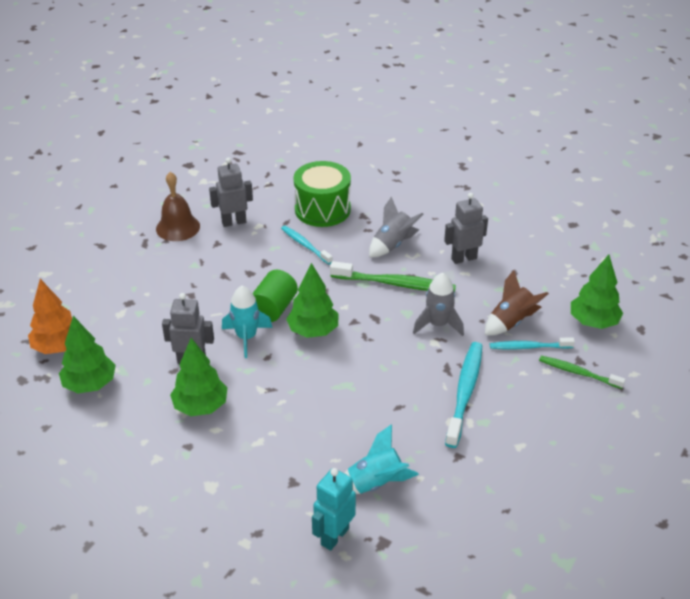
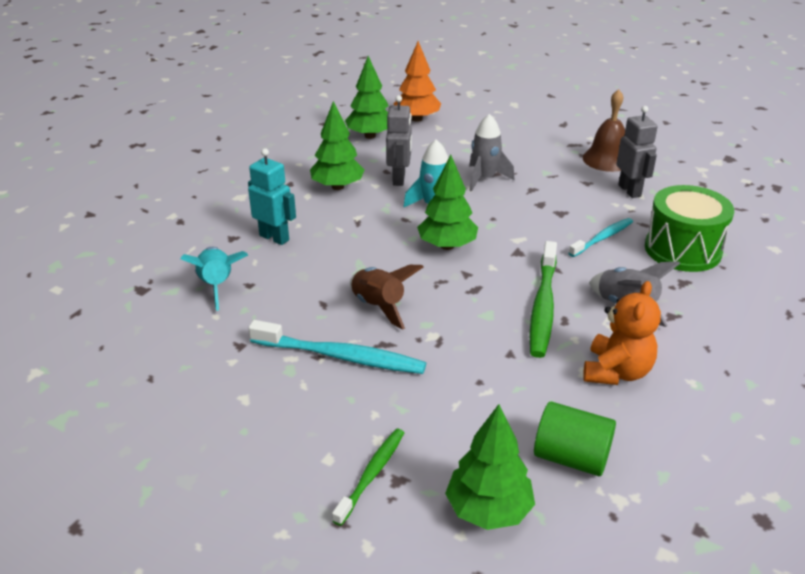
camera: 90 degrees right, 5 degrees down
(273, 308) = (482, 220): green cylinder -> green cylinder (571, 457)
(334, 536) = (160, 261): turquoise robot -> turquoise robot (274, 238)
(438, 324) = (467, 340): grey rocket -> grey rocket (485, 178)
(463, 258) = (616, 372): grey robot -> orange teddy bear
(511, 322) = (479, 411): brown rocket -> brown rocket (379, 306)
(529, 347) = (426, 425): turquoise toothbrush -> none

